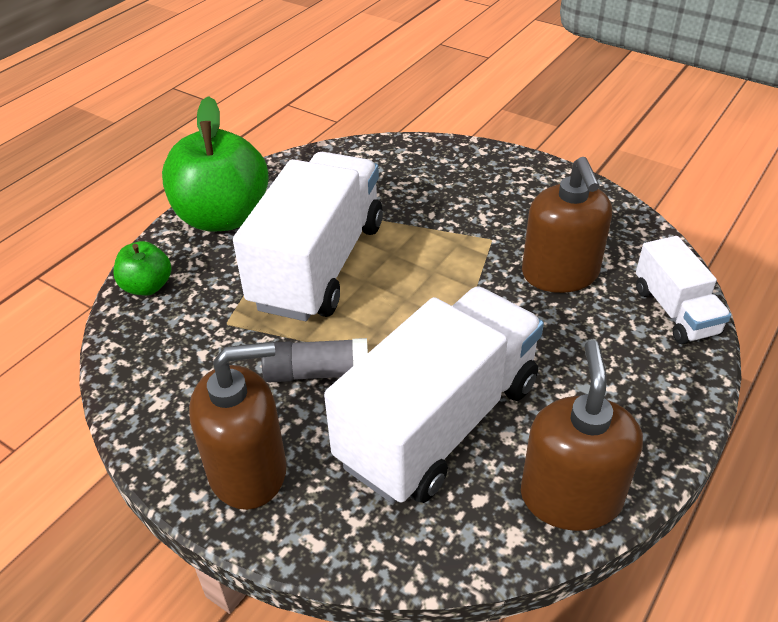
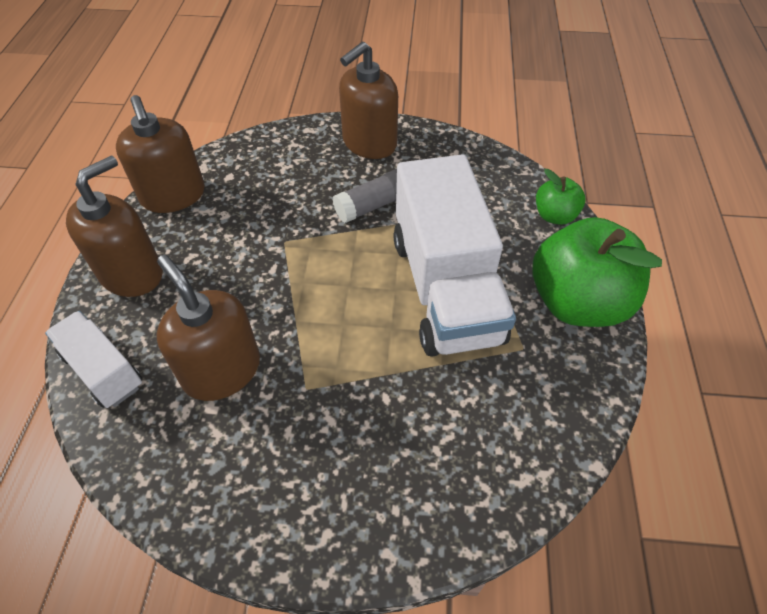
camera: 150 degrees right, 10 degrees up
(439, 422) = (272, 206): white truck -> none
(641, 399) = (132, 273): none -> brown soap dispenser

